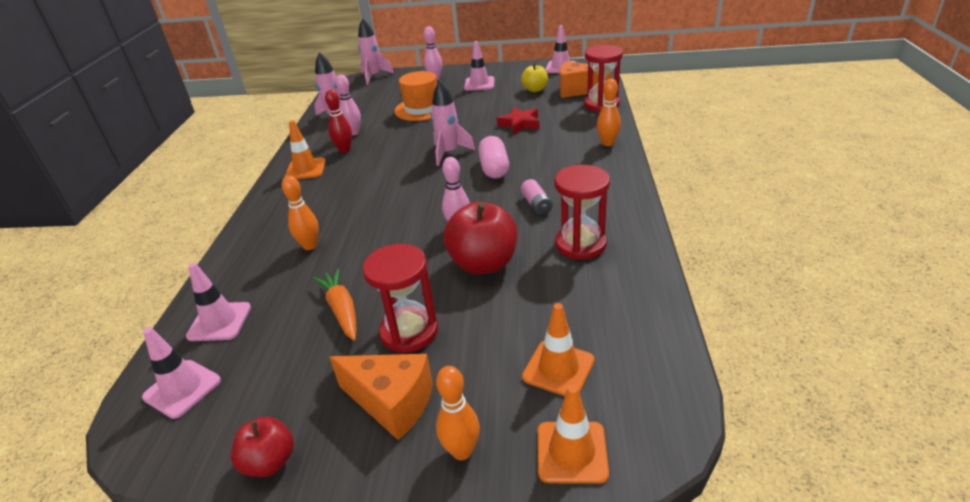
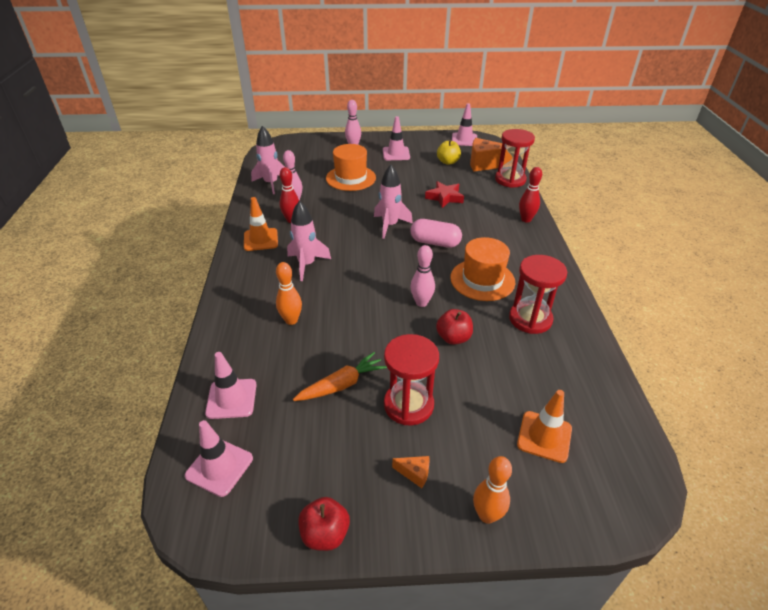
camera: 10 degrees left, 5 degrees up
(342, 310) = (342, 385): orange carrot -> orange carrot turned 90 degrees clockwise
(374, 77) = (294, 141): pink rocket -> pink rocket (307, 265)
(392, 403) = (415, 473): orange cheese -> orange cheese, size x0.44
(483, 263) = (453, 338): red apple -> red apple, size x0.58
(494, 168) = (435, 242): pink capsule -> pink capsule turned 60 degrees counterclockwise
(536, 205) = (482, 280): pink battery -> orange hat
(571, 452) = (575, 511): orange traffic cone -> none
(607, 143) = (526, 219): orange bowling pin -> red bowling pin

